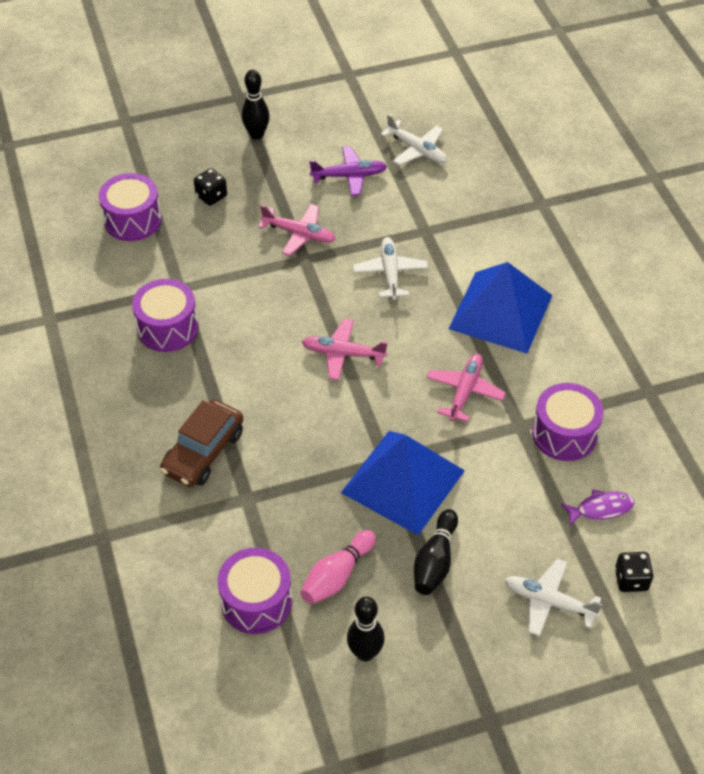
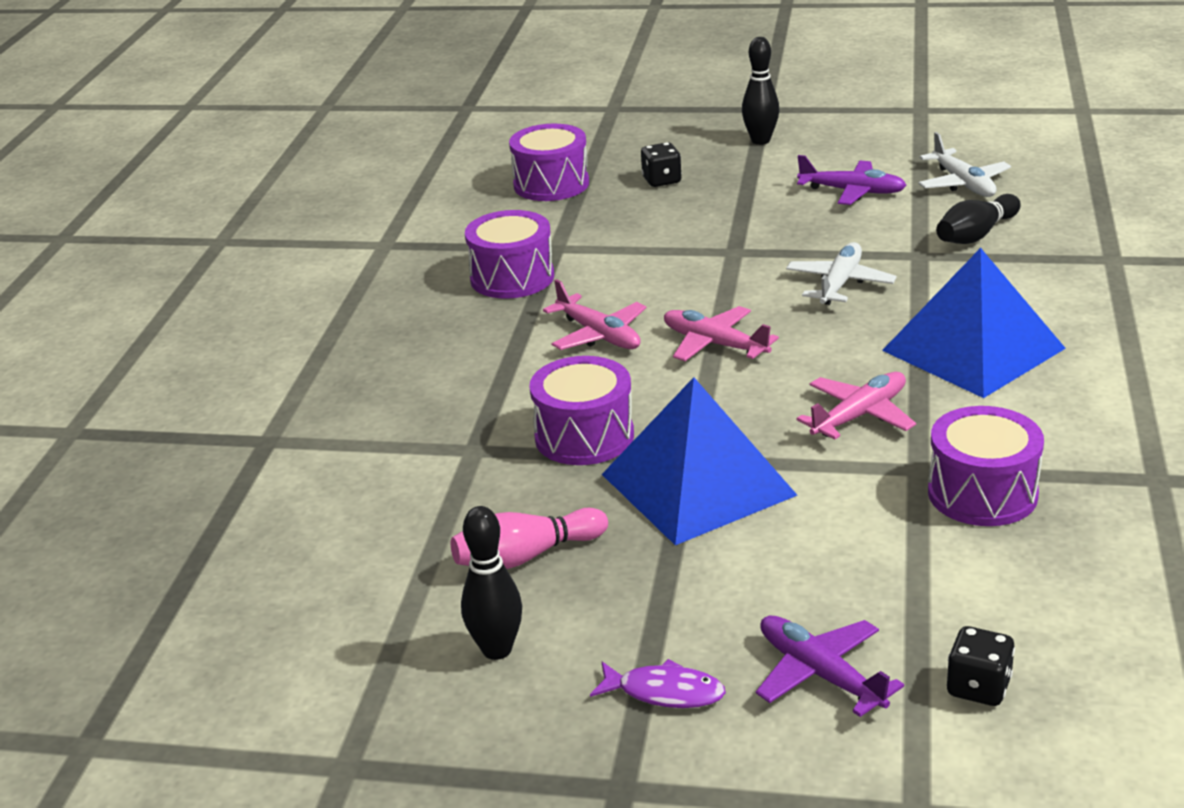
camera: 30 degrees right, 20 degrees down
(203, 452) = (458, 394): brown car -> none
(256, 601) = (397, 553): purple drum -> purple drum (584, 436)
(299, 234) = (745, 229): pink plane -> pink plane (598, 335)
(435, 561) = (678, 579): black bowling pin -> black bowling pin (976, 235)
(549, 602) = (820, 674): white plane -> purple plane
(601, 508) = (984, 590): purple fish -> purple fish (664, 692)

